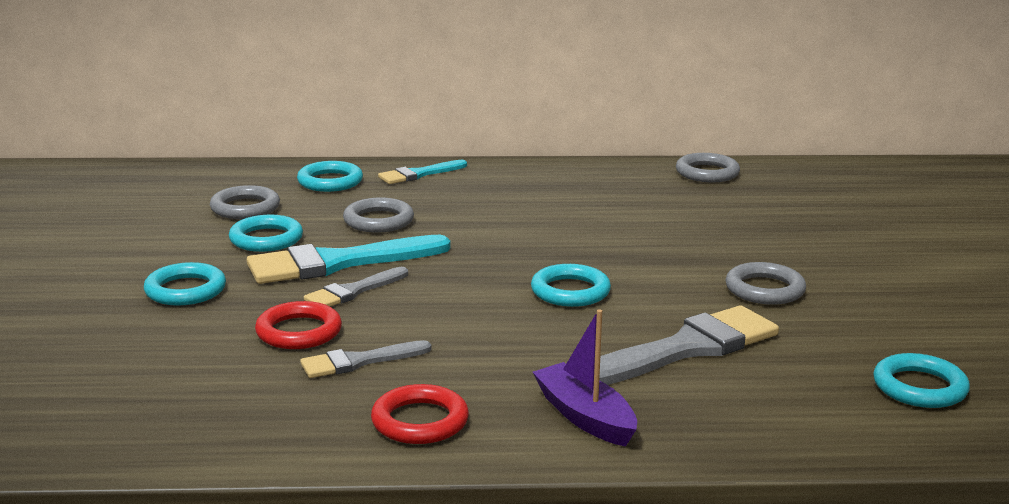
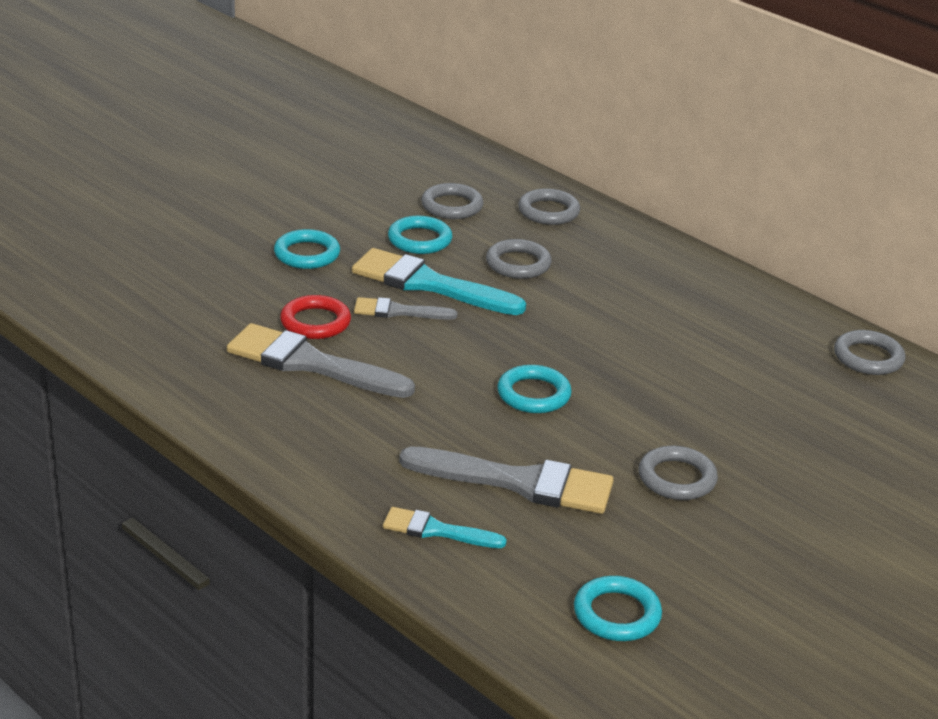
camera: 45 degrees right, 10 degrees up
(330, 181) = (548, 211): turquoise ring -> grey ring
(359, 361) = (310, 363): grey brush -> grey brush, size x1.82
(419, 174) = (625, 237): turquoise brush -> turquoise brush (436, 530)
(420, 421) = (270, 423): red ring -> none
(584, 417) = (362, 482): purple boat -> none

